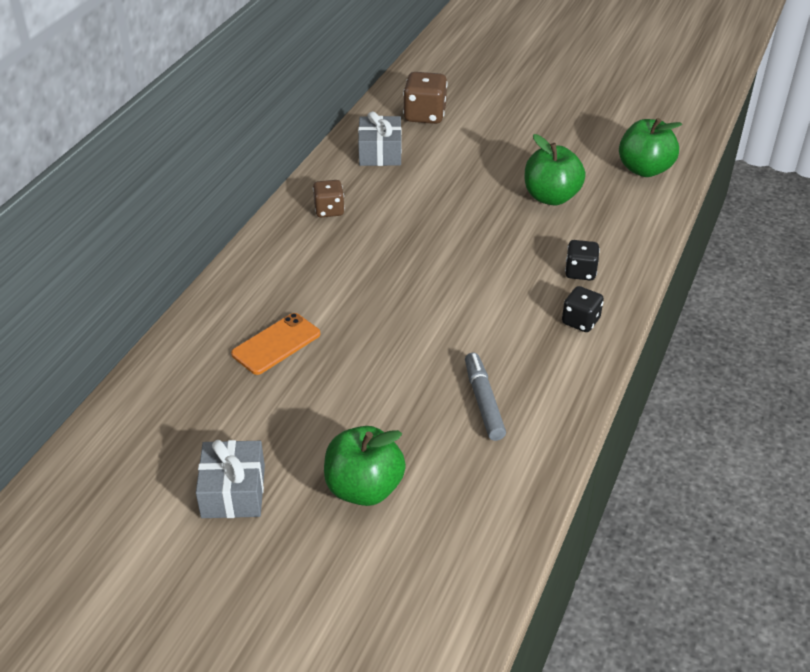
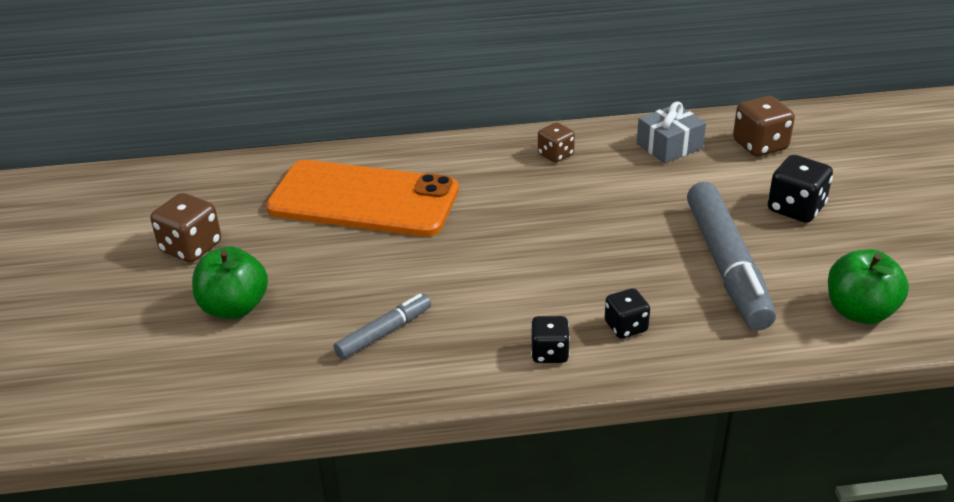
camera: 60 degrees right, 5 degrees down
(233, 491) = (191, 247): grey gift -> brown dice
(276, 344) = (363, 200): orange phone -> orange phone, size x2.27
(515, 138) = (796, 209): none -> black dice
(551, 197) = (726, 266): green apple -> grey marker

